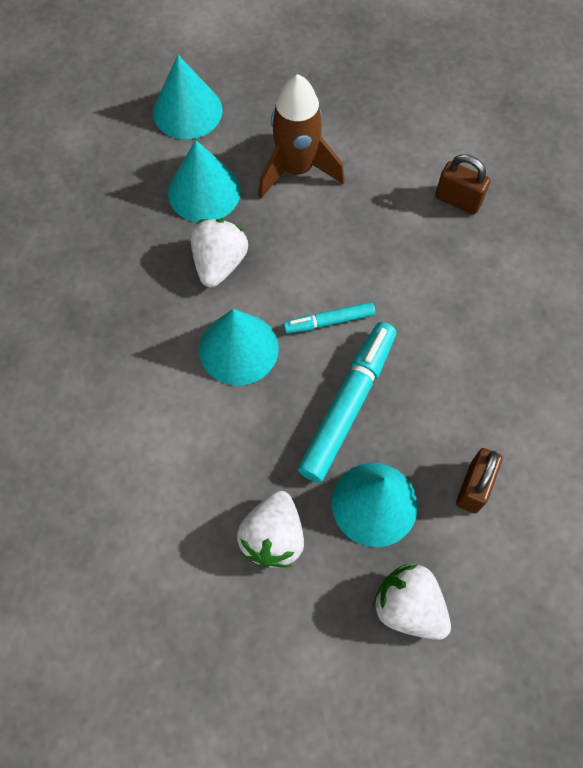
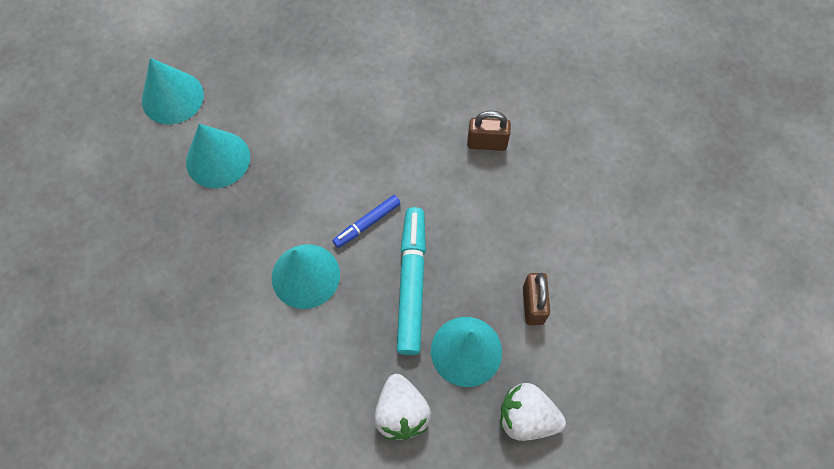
camera: 25 degrees left, 0 degrees up
(219, 263) = (258, 213): white strawberry -> none
(296, 170) = (285, 112): brown rocket -> none
(329, 321) = (367, 223): turquoise marker -> blue marker
(458, 200) = (422, 87): brown padlock -> brown padlock (487, 143)

